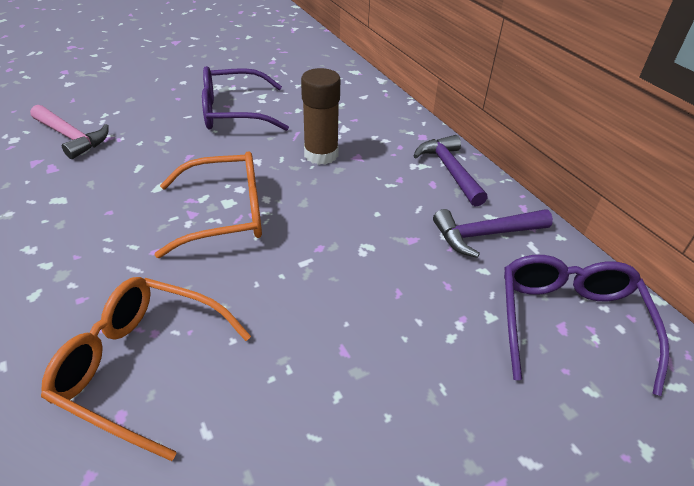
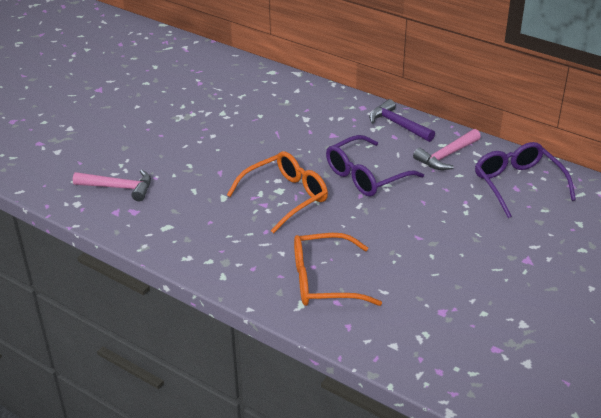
camera: 25 degrees left, 5 degrees down
(235, 112) = (217, 131): purple glasses -> purple glasses (367, 175)
(321, 154) = (308, 141): brown glue stick -> none
(485, 235) = (446, 156): purple hammer -> pink hammer

